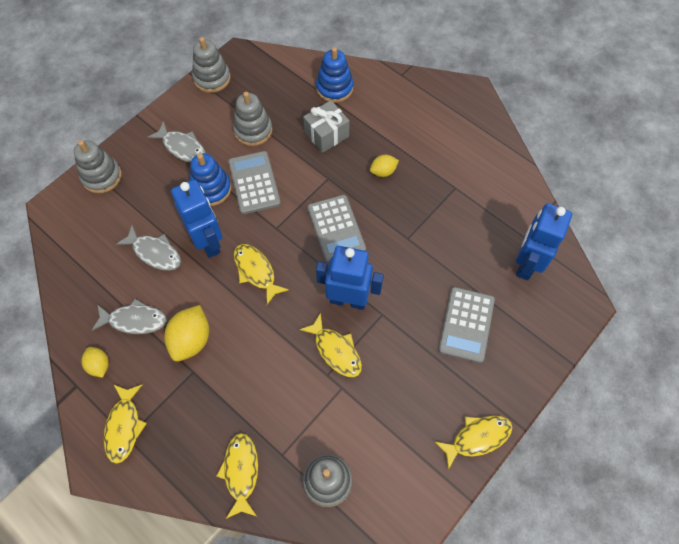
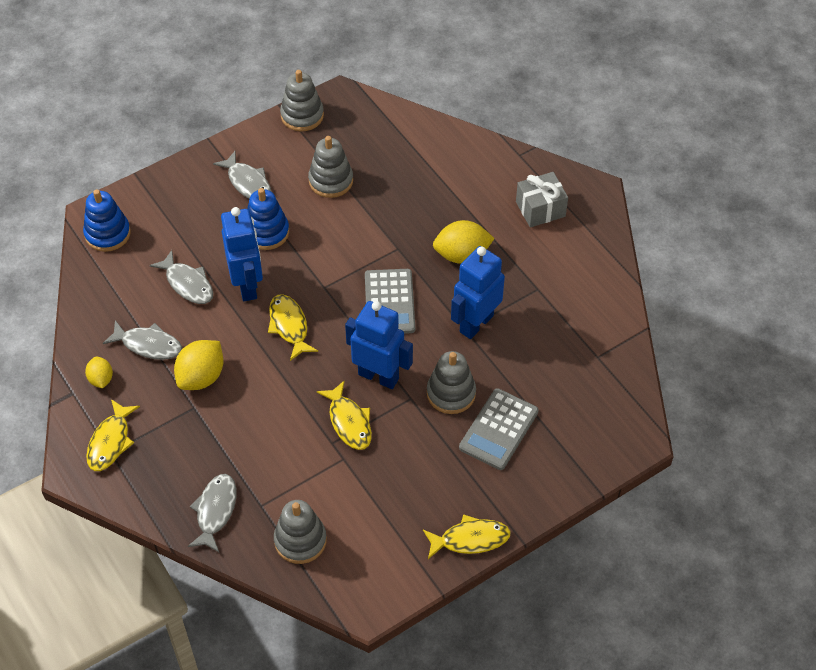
camera: 15 degrees right, 10 degrees down
(102, 176) = (153, 194): grey stacking toy -> grey stacking toy (451, 393)
(241, 472) = (215, 511): yellow fish -> grey fish
(254, 183) = (315, 236): grey calculator -> none
(326, 134) = (411, 202): grey gift -> grey gift (540, 209)
(334, 88) = (437, 154): blue stacking toy -> blue stacking toy (107, 234)
(383, 171) = (462, 255): yellow lemon -> yellow lemon, size x1.71
(526, 264) = (588, 385): blue robot -> blue robot (476, 323)

